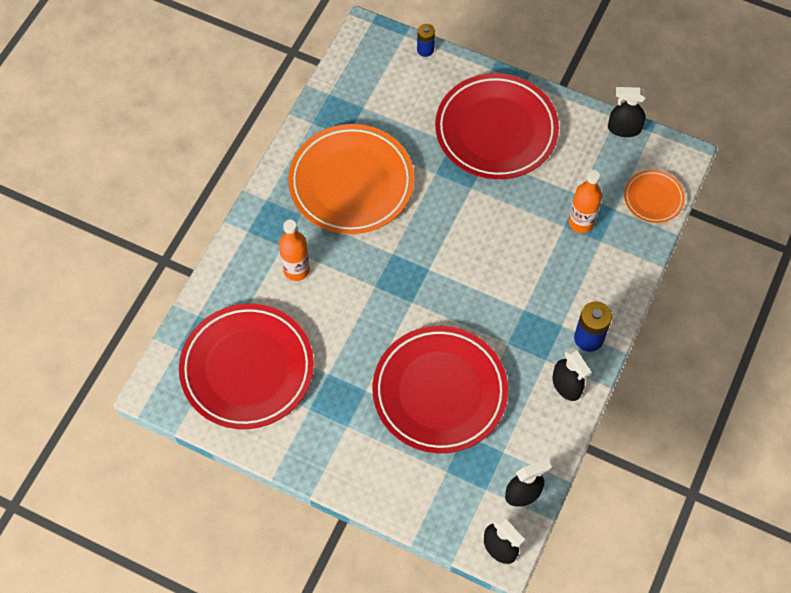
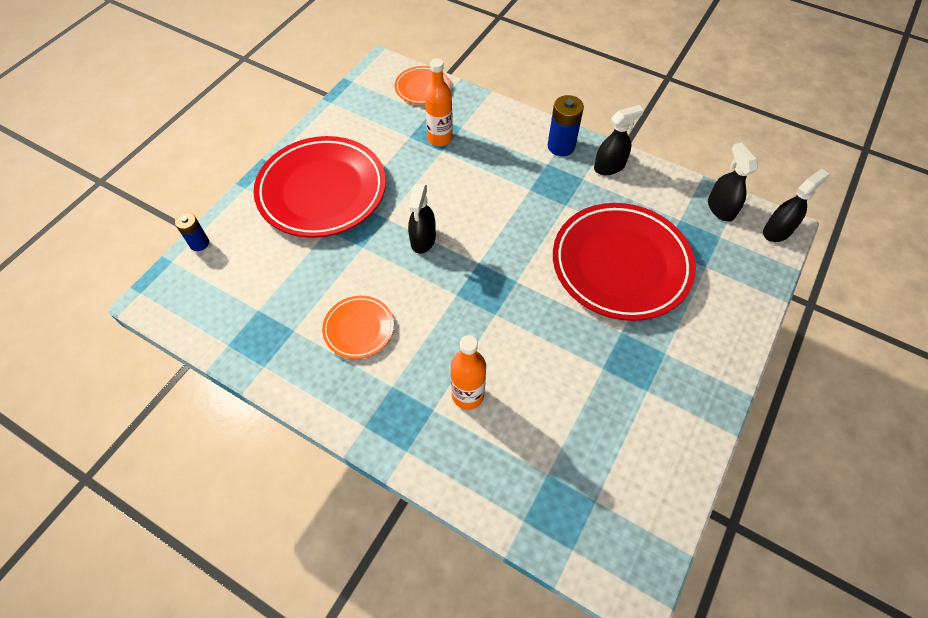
camera: 85 degrees left, 5 degrees down
(247, 369) = (599, 459): red plate -> none
(351, 183) = (359, 329): orange plate -> orange plate, size x0.48
(624, 128) = (344, 98): black spray bottle -> black spray bottle (423, 240)

